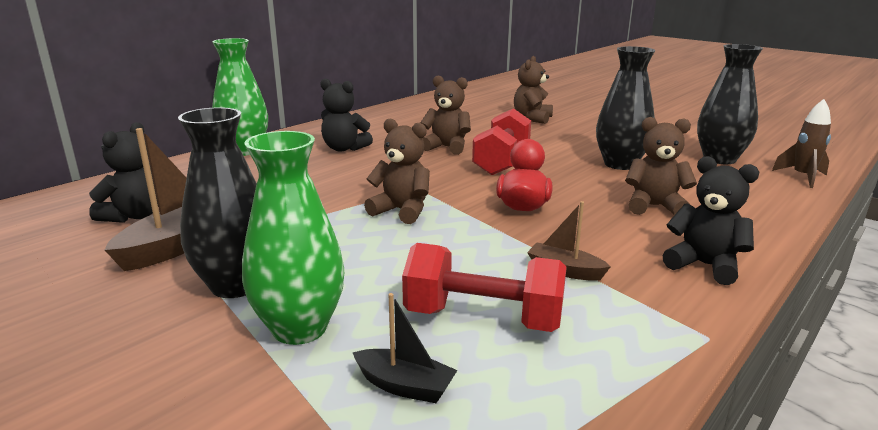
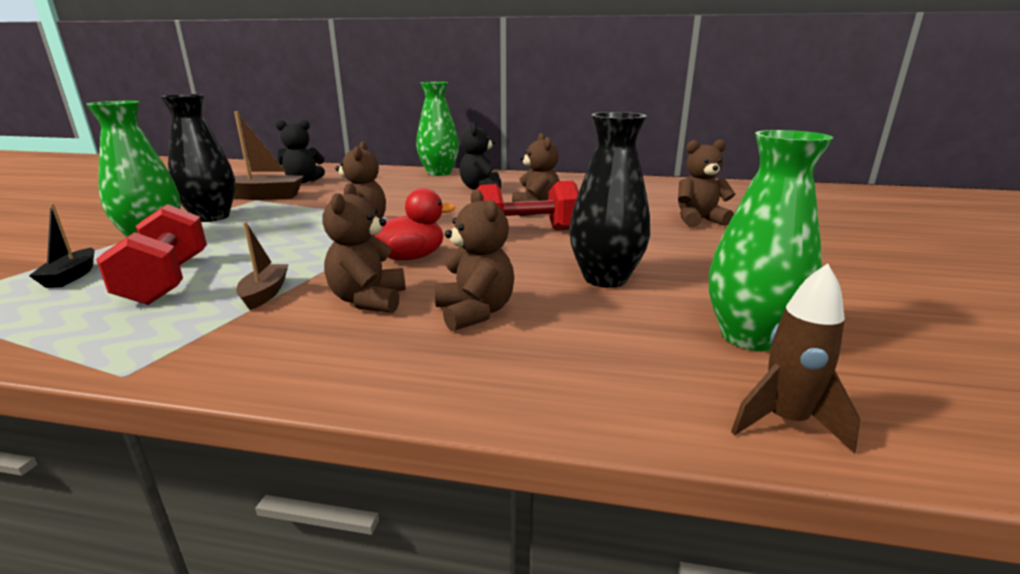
camera: 60 degrees right, 0 degrees up
(610, 234) = (368, 300): none -> brown teddy bear
(704, 265) = (307, 358): black teddy bear -> none
(719, 159) = (749, 337): black vase -> green vase

